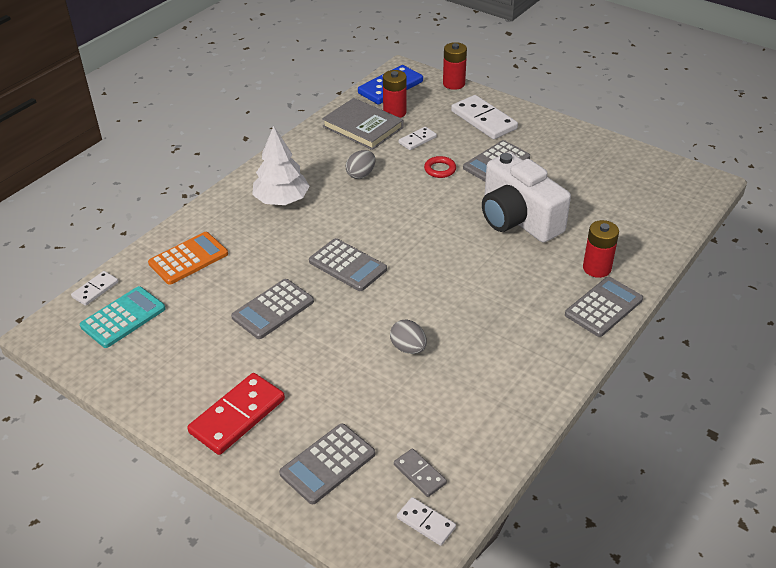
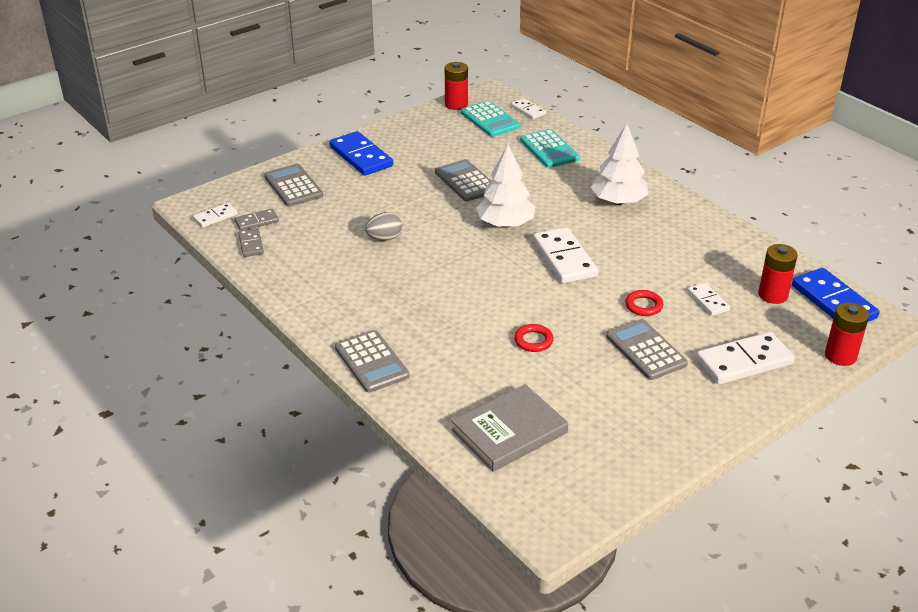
camera: 105 degrees right, 5 degrees down
(188, 259) = (549, 149): orange calculator -> turquoise calculator
(237, 416) = (361, 156): red domino -> blue domino
(347, 265) = (505, 224): grey calculator -> white tree
(361, 174) = (648, 252): grey egg -> none
(363, 127) = (743, 267): grey book -> grey book (509, 431)
(391, 219) = (564, 258): none -> white domino
(468, 462) = (251, 244): none -> grey domino
(518, 219) = (533, 341): white camera -> red ring
(597, 268) = (430, 375): red battery -> red battery (456, 104)

